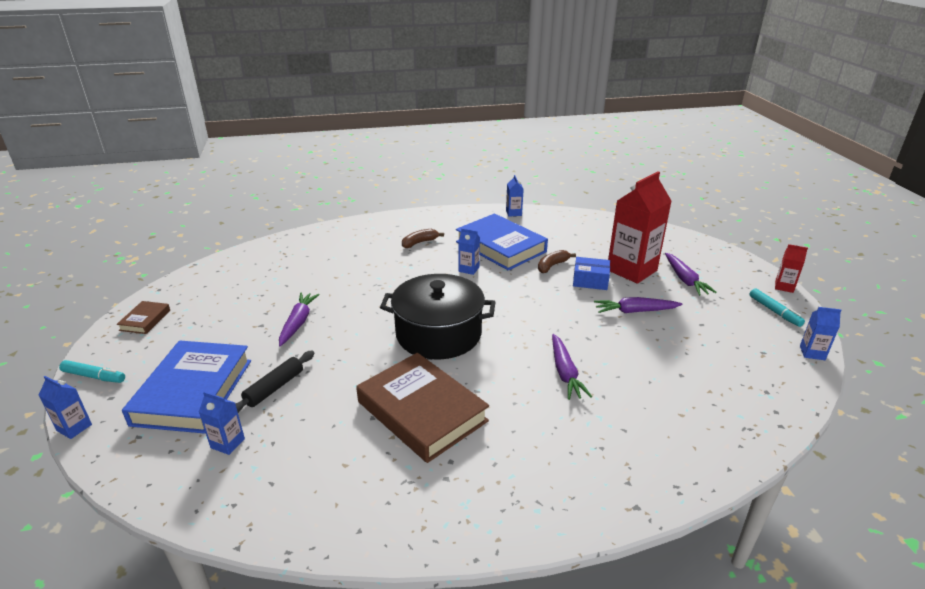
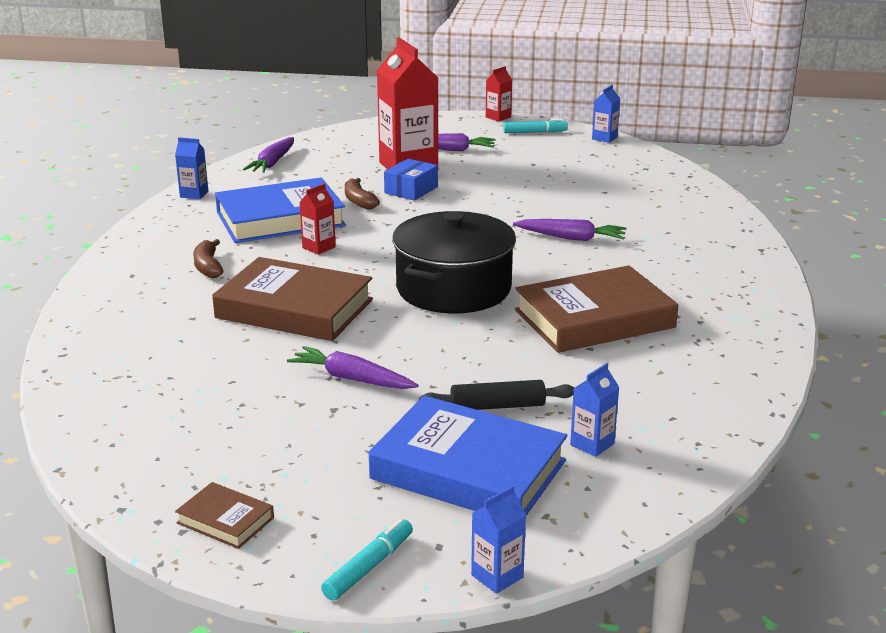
camera: 70 degrees left, 5 degrees down
(274, 388) = (497, 406): black rolling pin -> black rolling pin turned 60 degrees counterclockwise
(380, 282) = (294, 309): none -> brown book
(469, 269) = (319, 247): blue carton -> red carton
(635, 311) = (489, 184): purple carrot -> purple carrot (272, 163)

